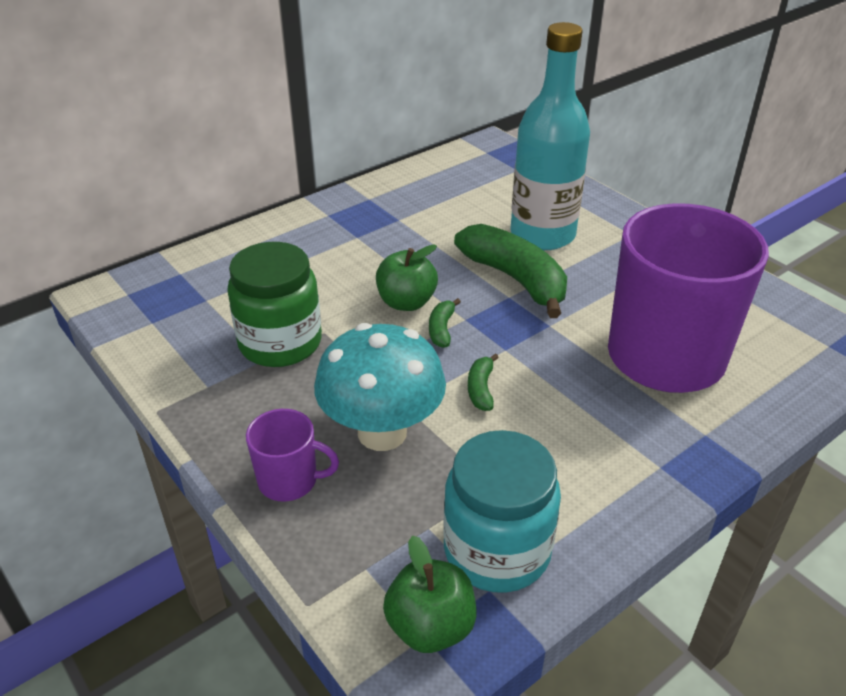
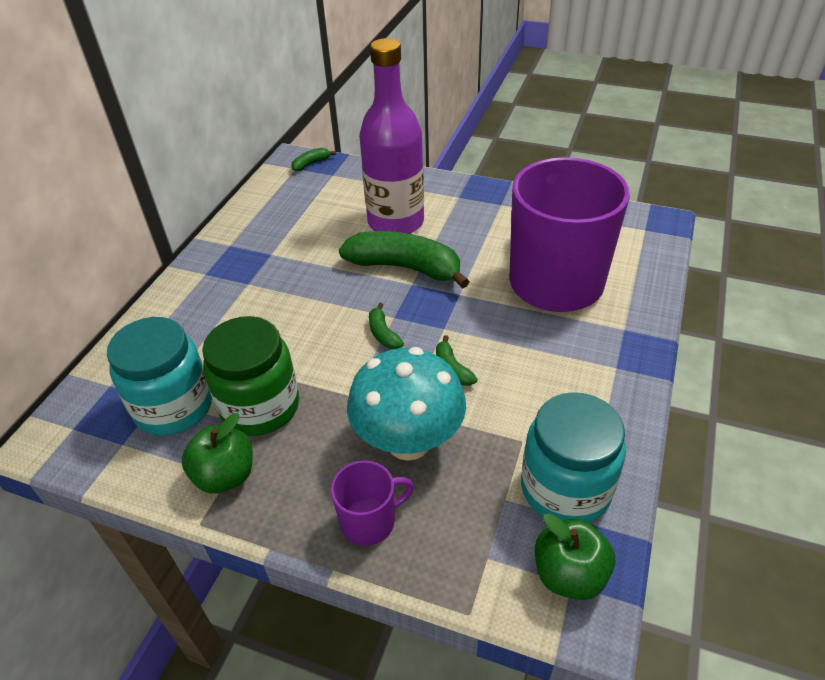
camera: 30 degrees left, 5 degrees up
(213, 311) = (174, 407): none -> turquoise jar
(406, 302) = (337, 323): green apple -> green apple (225, 475)
(505, 153) = (311, 164): none -> green banana
(542, 235) = (396, 222): turquoise bottle -> purple bottle

